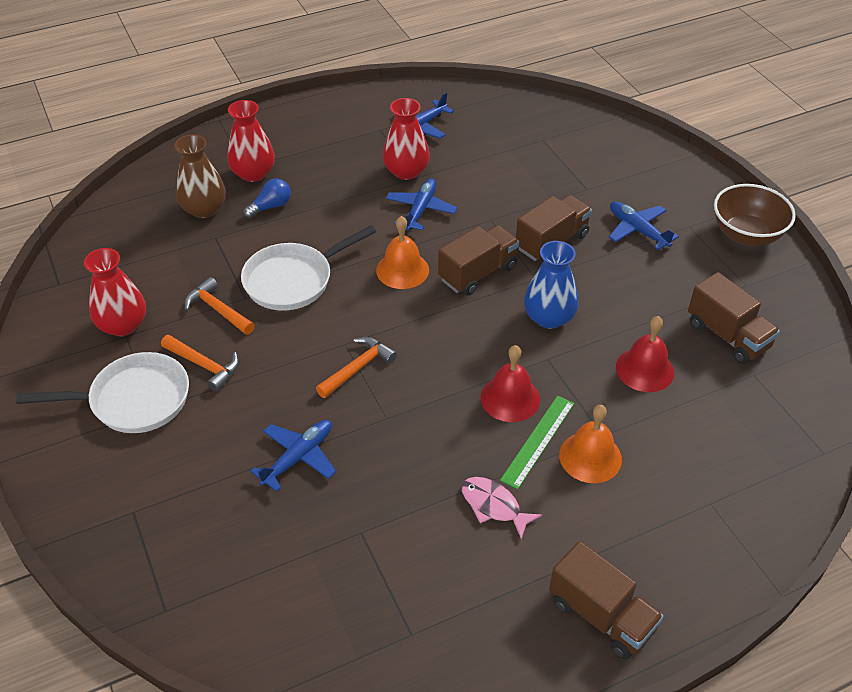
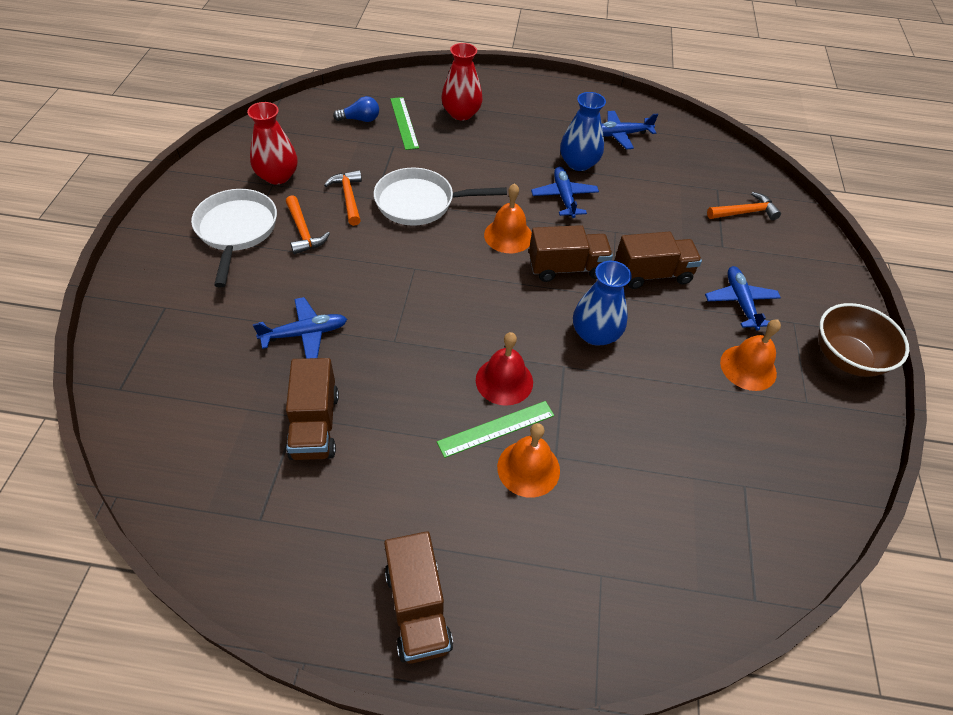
camera: 30 degrees right, 5 degrees up
(133, 400) = (236, 231): white pan -> white pan turned 120 degrees counterclockwise
(204, 209) = (404, 123): brown vase -> green ruler
(270, 207) = (452, 142): blue light bulb -> blue light bulb (360, 119)
(357, 368) = (407, 292): orange hammer -> orange hammer (744, 212)
(406, 171) = (578, 163): red vase -> blue vase
(420, 210) = (564, 197): blue plane -> blue plane turned 60 degrees counterclockwise
(493, 506) = (413, 459): pink fish -> none
(645, 369) = (643, 423): red bell -> none
(685, 281) = (748, 367): none -> orange bell
(727, 336) = (749, 437): brown truck -> brown truck (315, 425)

